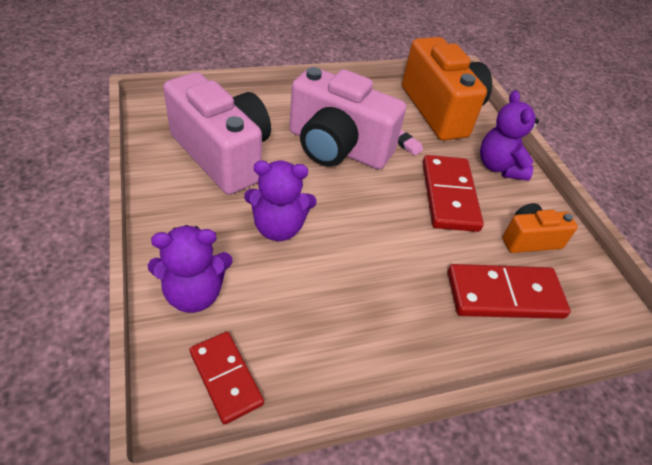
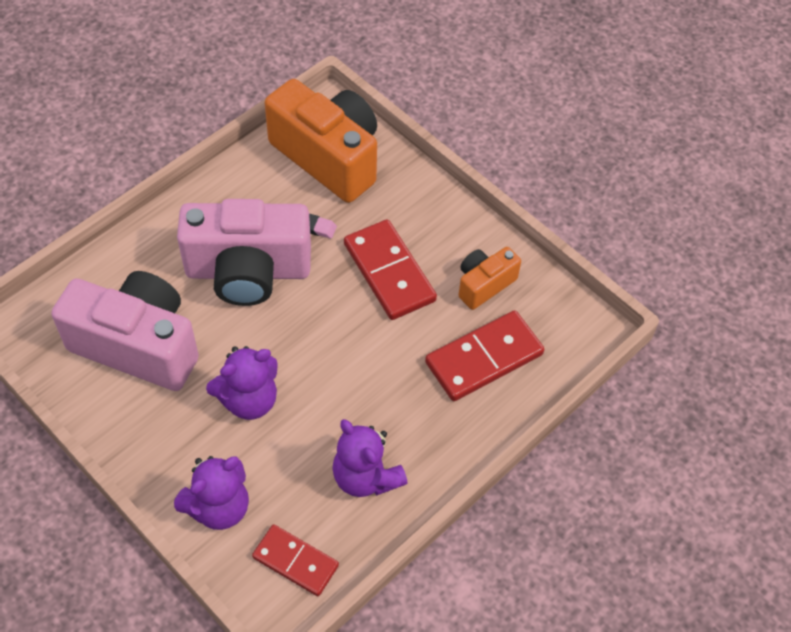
camera: 25 degrees left, 10 degrees up
(499, 167) = (422, 207): purple teddy bear -> purple teddy bear (366, 477)

